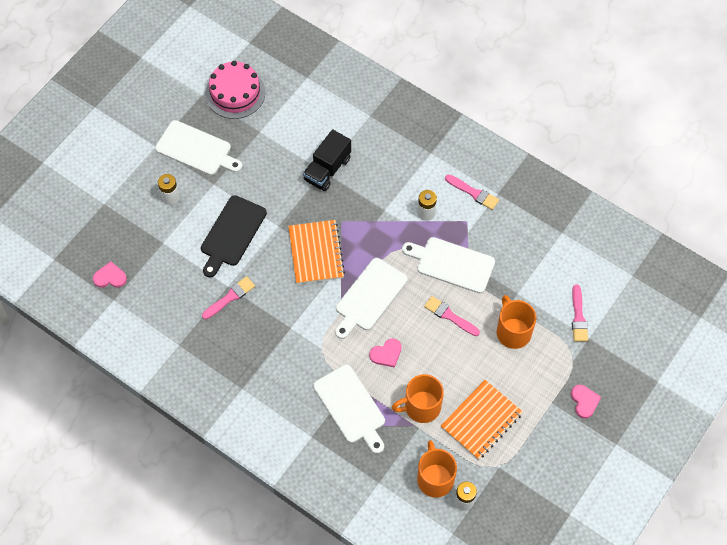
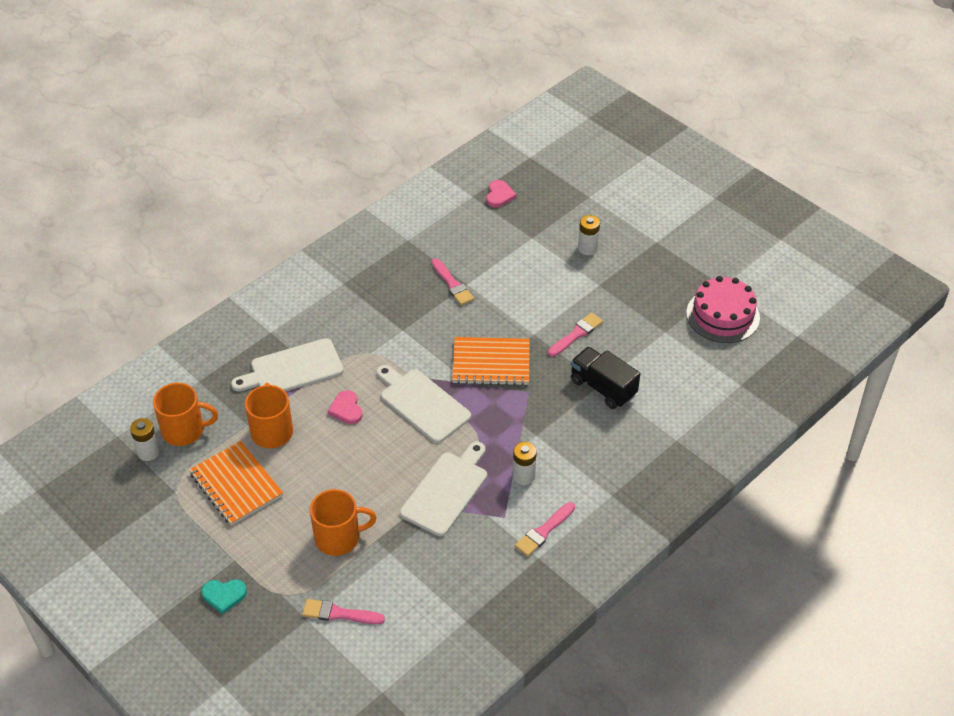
camera: 100 degrees right, 15 degrees down
(196, 149) = (647, 274): white cutting board -> none
(232, 234) = (531, 293): black cutting board -> none
(449, 316) = (377, 476): pink brush -> pink brush (576, 334)
(584, 401) = (224, 595): pink heart -> turquoise heart

